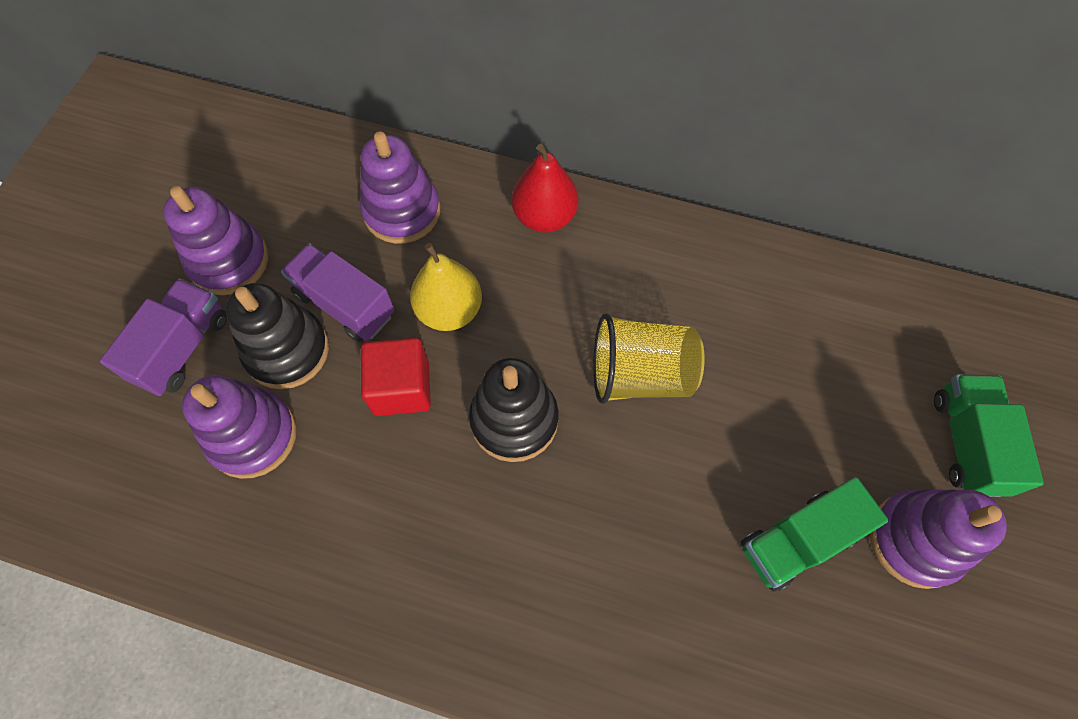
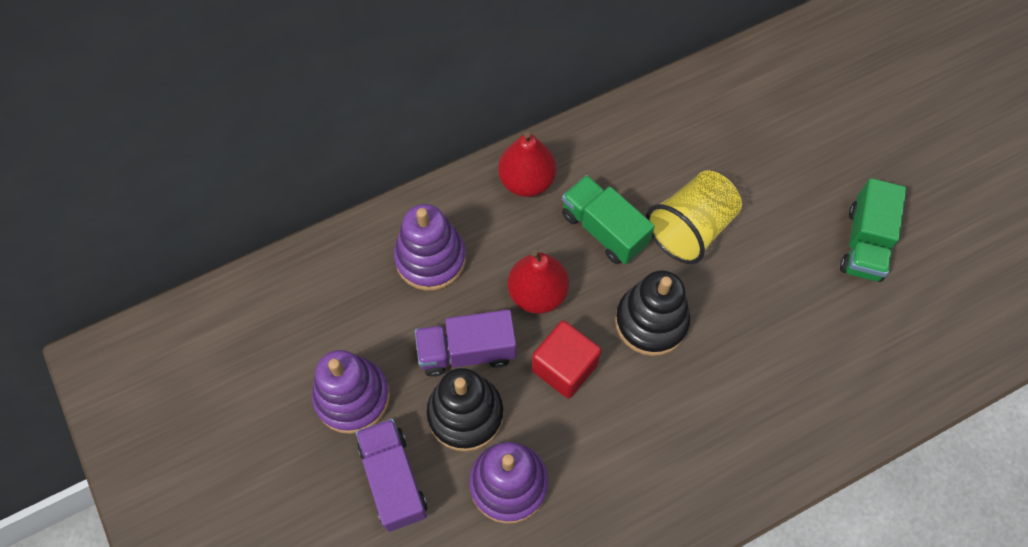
camera: 45 degrees left, 0 degrees up
(449, 310) = (537, 293): yellow pear -> red pear
(915, 540) = (916, 188): purple stacking toy -> none
(967, 443) = (889, 111): green truck -> green truck (604, 229)

